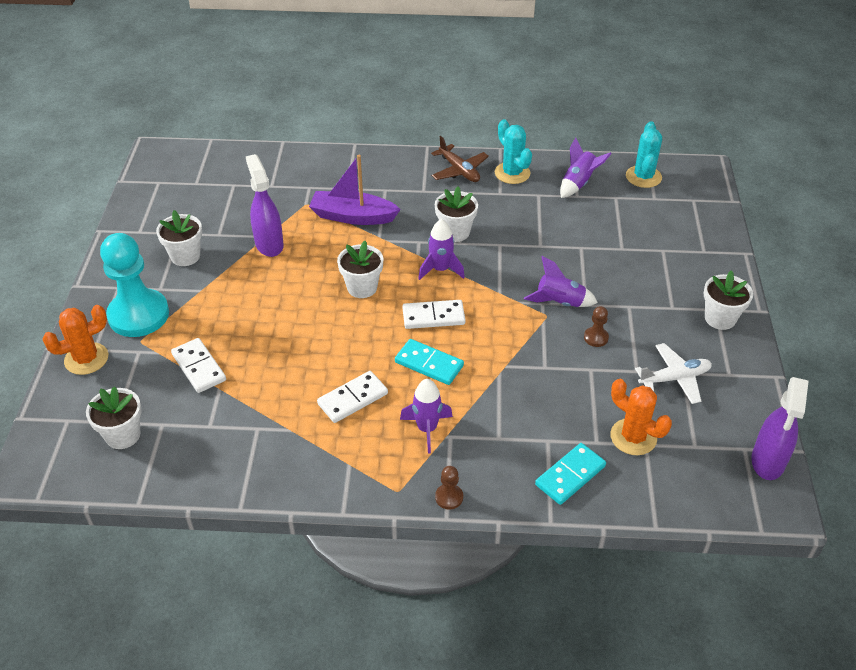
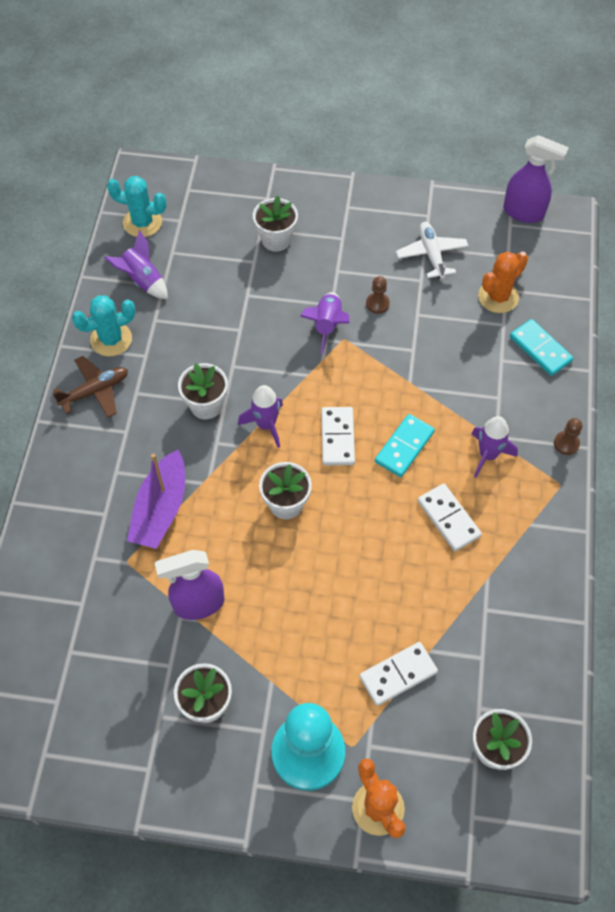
camera: 85 degrees left, 15 degrees up
(720, 318) = (359, 206): white flower pot -> white flower pot (276, 240)

